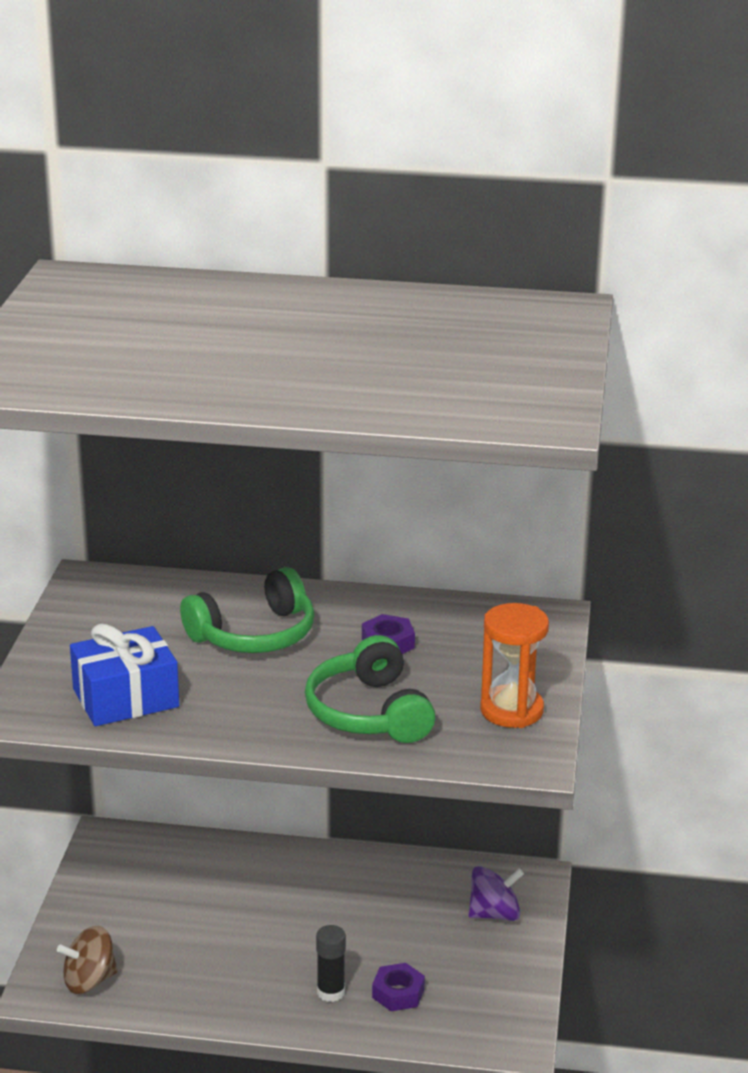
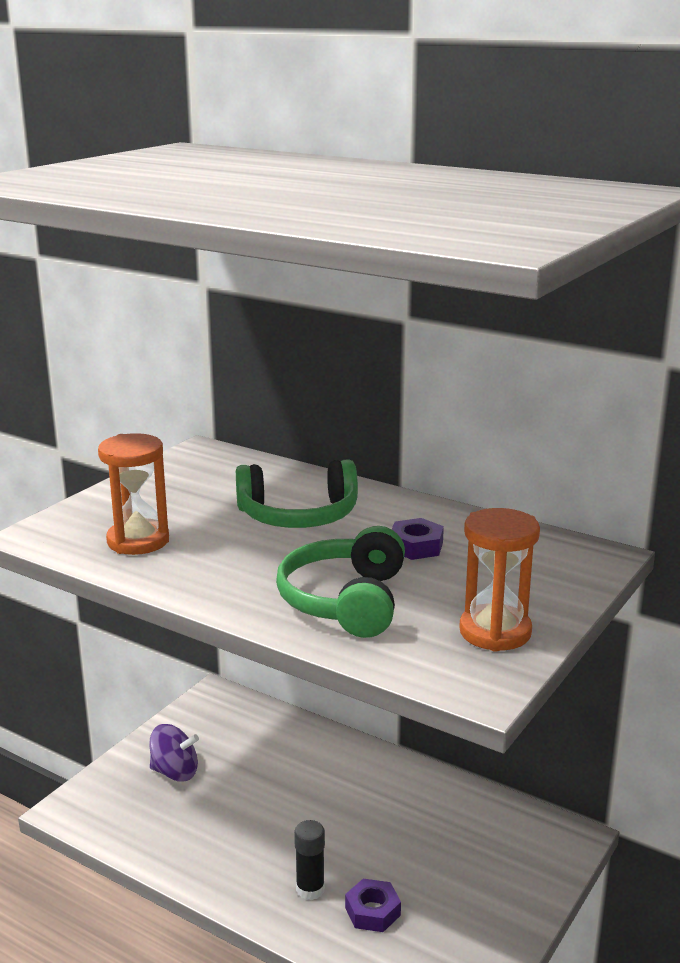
camera: 25 degrees right, 5 degrees down
(89, 981) = (114, 811): brown spinning top -> none
(125, 698) = (138, 541): blue gift -> orange hourglass
(494, 914) = (513, 860): purple spinning top -> purple spinning top (175, 772)

